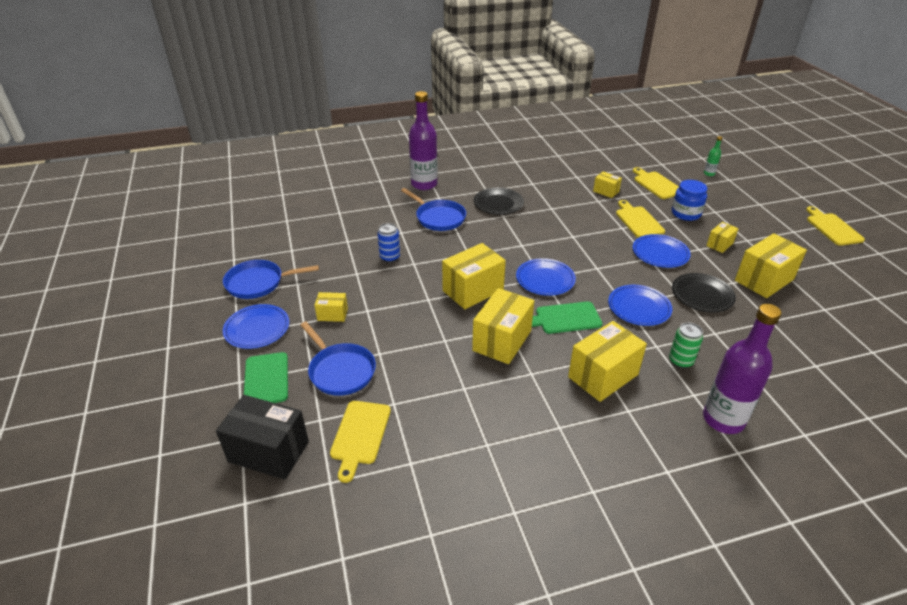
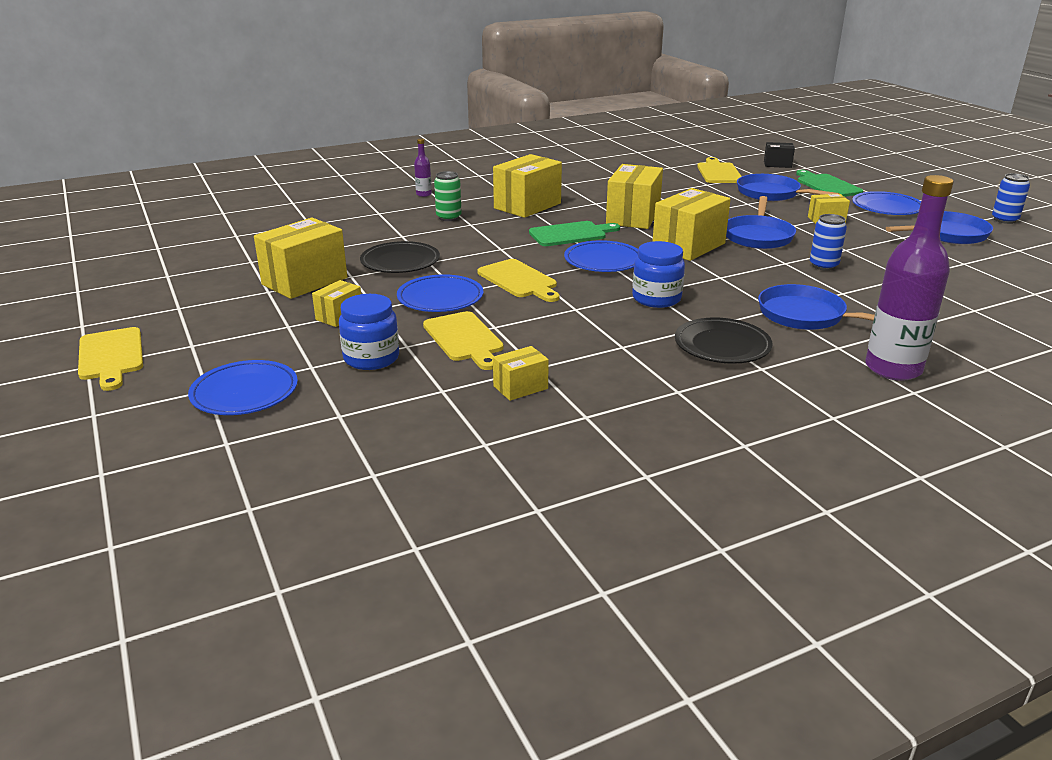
camera: 170 degrees right, 10 degrees down
(185, 297) = (1004, 220): none -> blue can
(268, 452) = (777, 164): black box -> black box, size x0.52
(409, 298) = (758, 236): none -> blue pan
(520, 239) = (656, 298): none -> blue jar
(606, 191) = (520, 387): yellow box -> yellow box turned 60 degrees counterclockwise
(639, 308) = (484, 247): blue plate -> blue plate (244, 393)
(656, 184) = (407, 414): yellow cutting board -> yellow cutting board (519, 280)
(709, 173) = (265, 455): green bottle -> none
(723, 419) = (424, 194): purple bottle -> purple bottle, size x0.43

